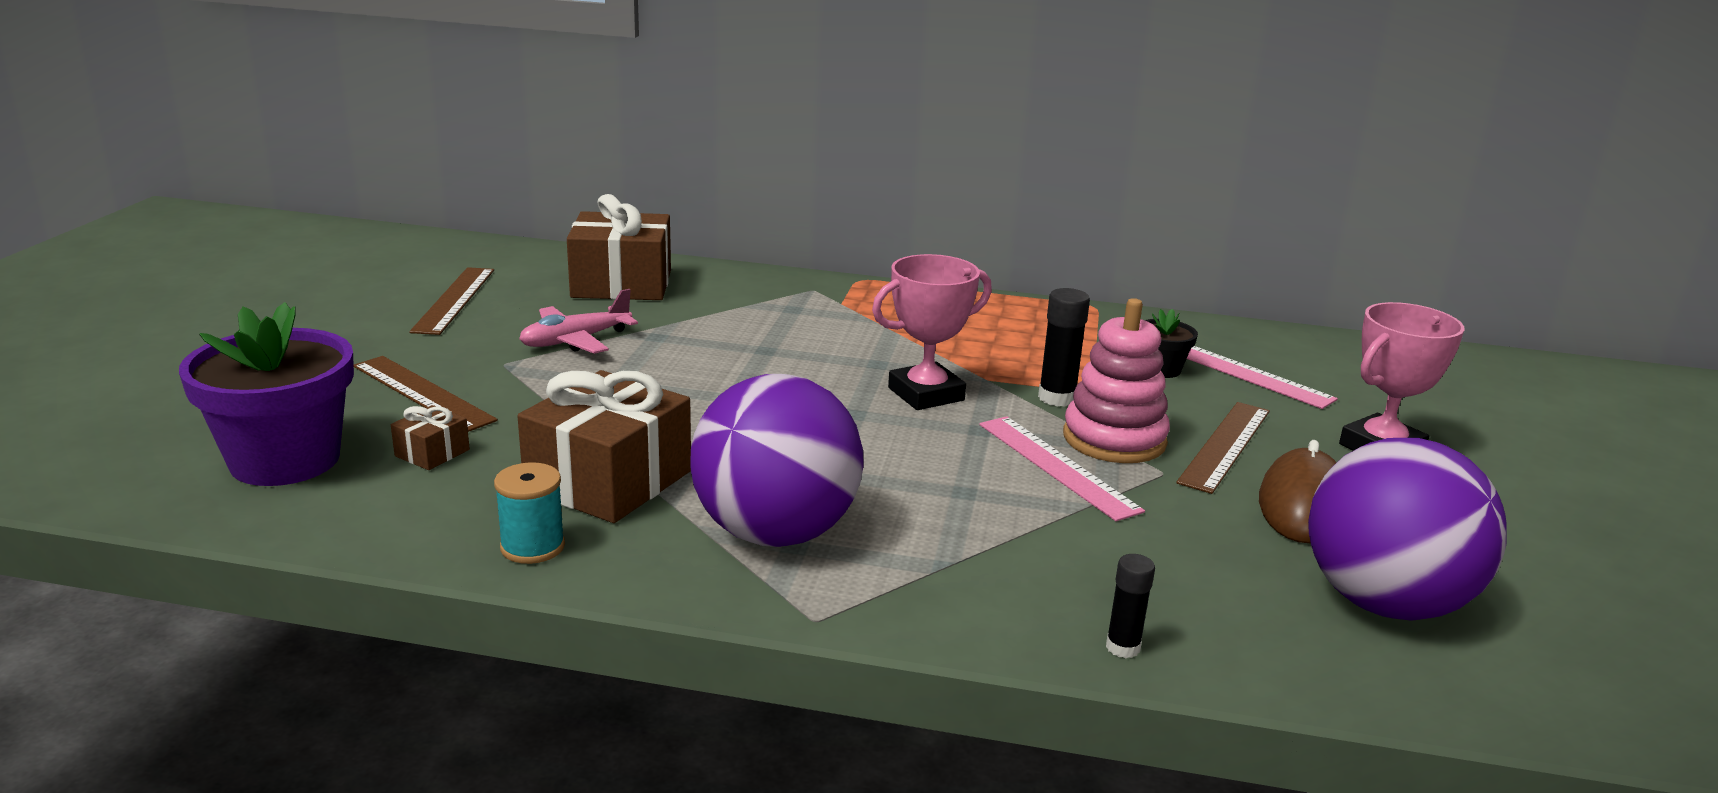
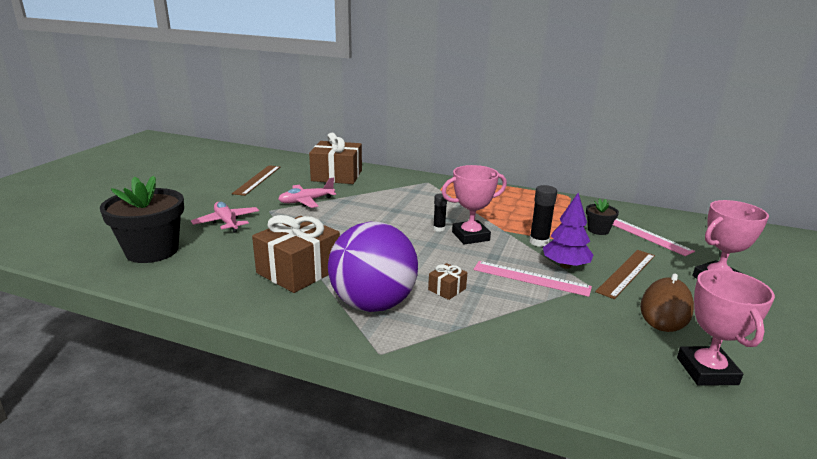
camera: 10 degrees right, 0 degrees up
(285, 460) = (152, 251): purple flower pot -> black flower pot
(422, 393) = (227, 222): brown ruler -> pink plane
(432, 453) = (220, 251): brown gift -> brown gift (447, 289)
(532, 547) = (250, 302): turquoise spool -> none
(1057, 466) = (531, 278): pink ruler -> pink ruler turned 45 degrees counterclockwise
(1114, 439) = (565, 266): pink stacking toy -> purple tree
(1122, 647) = (546, 384): black glue stick -> black glue stick (439, 229)
(1384, 603) = (706, 371): purple ball -> pink trophy

